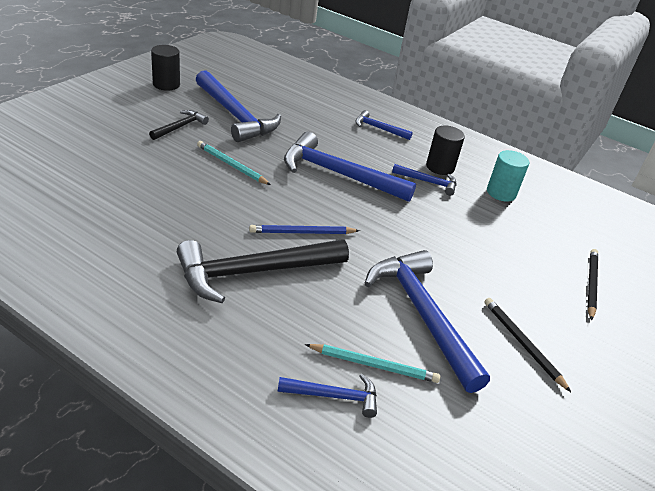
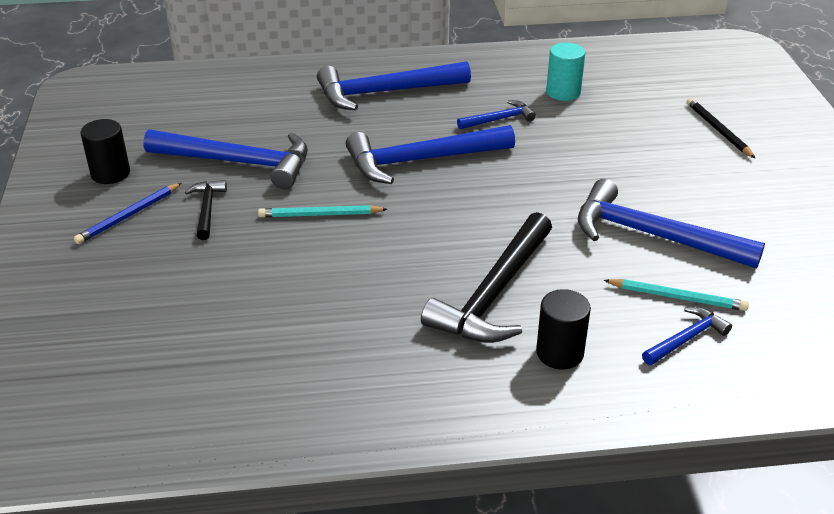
camera: 35 degrees left, 0 degrees up
(302, 233) = (476, 234): blue pencil -> blue pencil (129, 216)
(374, 365) = (677, 297): turquoise pencil -> turquoise pencil turned 45 degrees clockwise
(378, 128) = (384, 92): blue hammer -> blue hammer, size x2.02
(440, 167) = (487, 99): black cylinder -> black cylinder (559, 353)
(522, 344) = (738, 208): black pencil -> none

